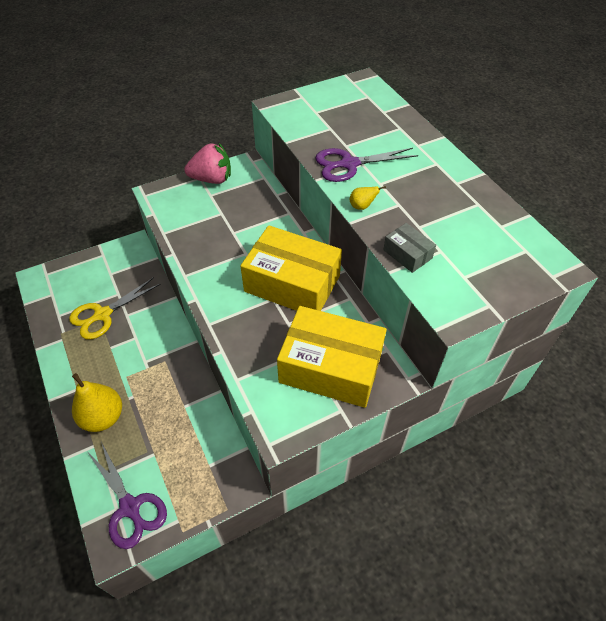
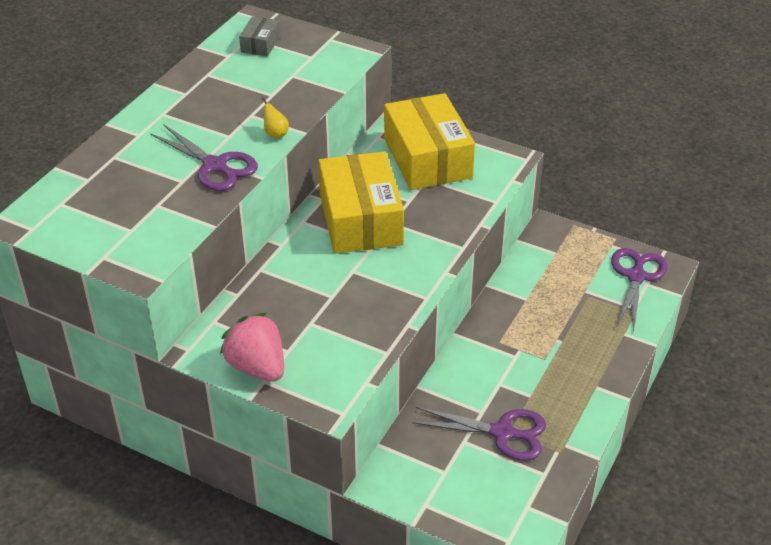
camera: 125 degrees left, 10 degrees down
(102, 315) = (503, 433): yellow scissors -> purple scissors
(103, 417) = (596, 345): yellow pear -> none
(407, 254) = (314, 89): grey box -> grey box (260, 44)

